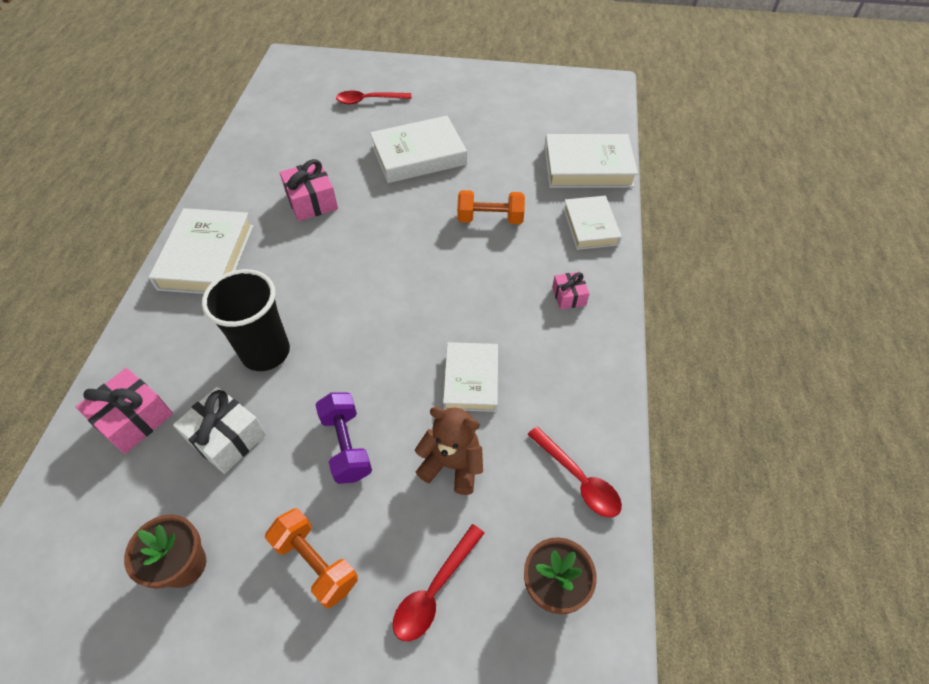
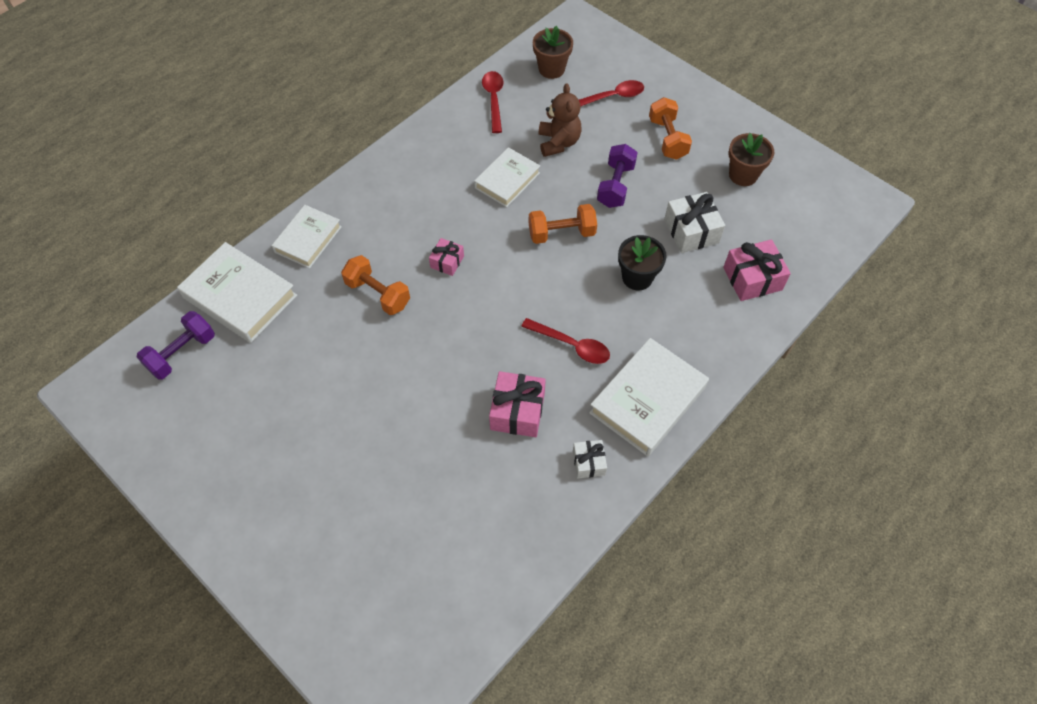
camera: 145 degrees left, 5 degrees up
(236, 198) = (589, 463): none -> white gift
(266, 352) = (637, 277): black cup -> black flower pot
(368, 100) = (356, 539): red spoon -> red spoon (572, 345)
(371, 354) = (561, 233): none -> orange dumbbell
(418, 155) = (373, 409): white book -> none
(452, 465) = (558, 142): brown teddy bear -> brown teddy bear turned 150 degrees counterclockwise
(569, 296) = (387, 196): pink gift -> pink gift (447, 262)
(580, 123) = (182, 353): none -> purple dumbbell

